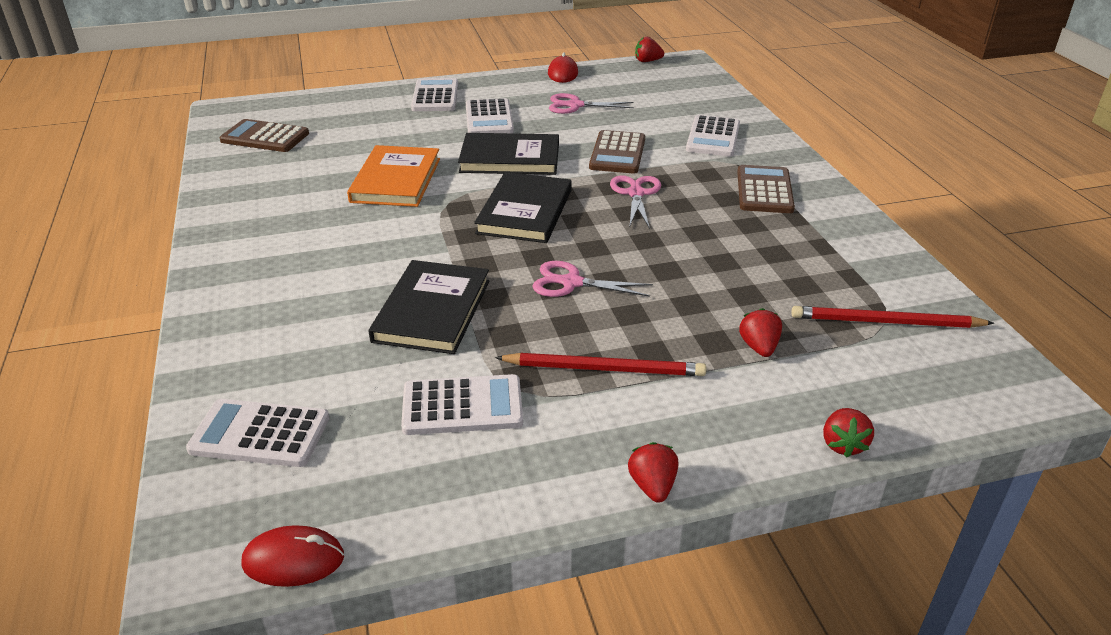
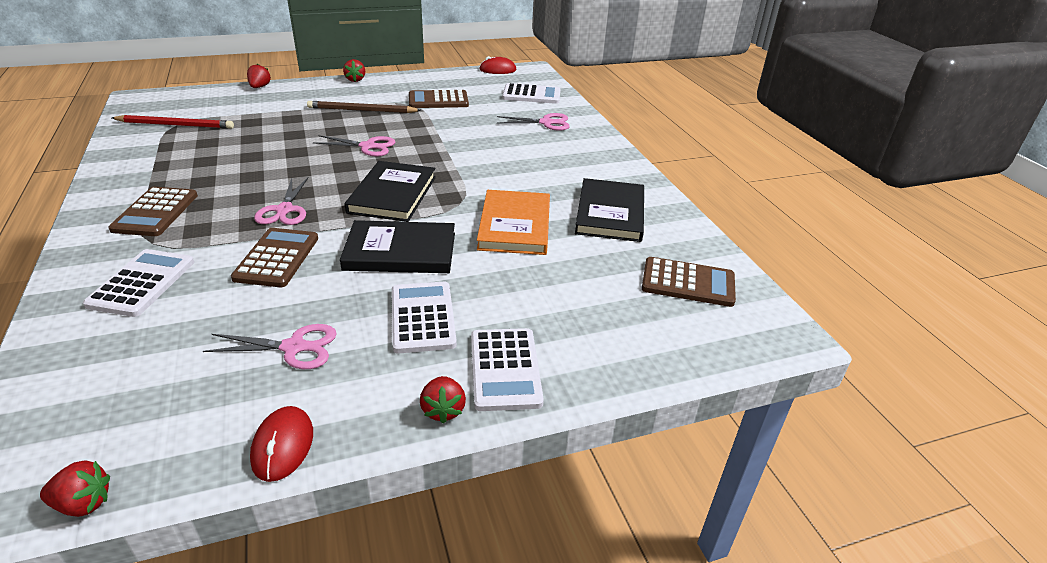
camera: 175 degrees right, 0 degrees up
(277, 342) = (546, 123): none -> pink scissors
(432, 310) = (460, 134): black book -> black book (610, 213)
(462, 406) = (438, 100): white calculator -> brown calculator
(604, 369) = (362, 110): red pencil -> brown pencil
(759, 347) = (267, 116): red strawberry -> red strawberry (443, 410)

